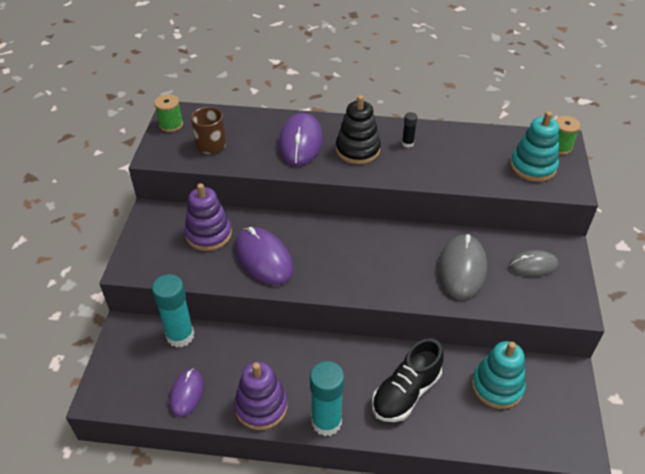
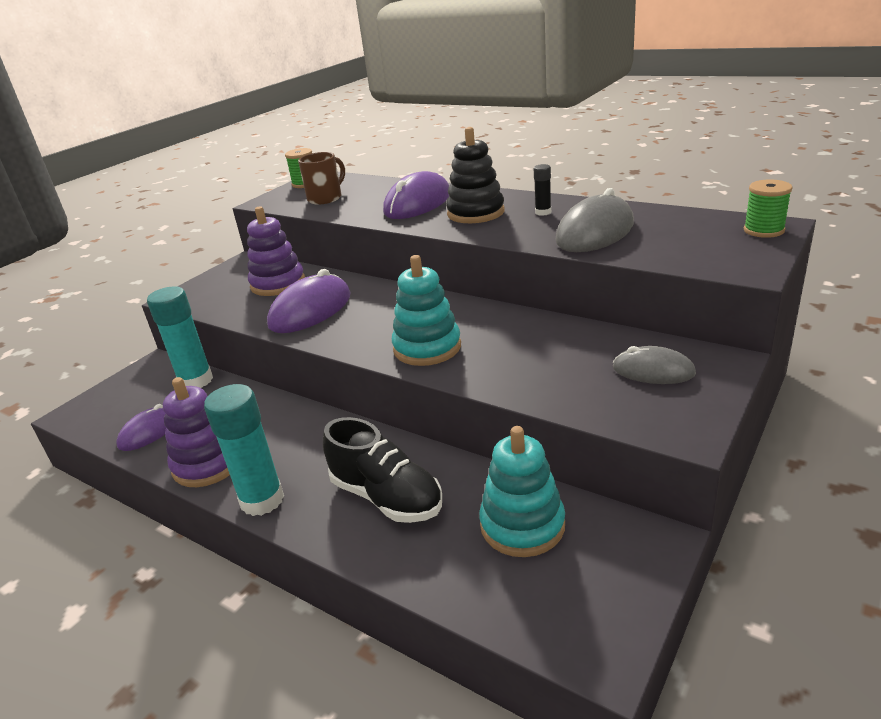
camera: 30 degrees right, 15 degrees down
(263, 258) = (310, 310): purple mouse -> purple mouse turned 45 degrees clockwise
(406, 393) = (386, 497): black shoe -> black shoe turned 120 degrees counterclockwise
(462, 269) = (541, 357): grey mouse -> grey mouse (595, 232)
(533, 167) = (703, 244): turquoise stacking toy -> turquoise stacking toy (427, 348)

